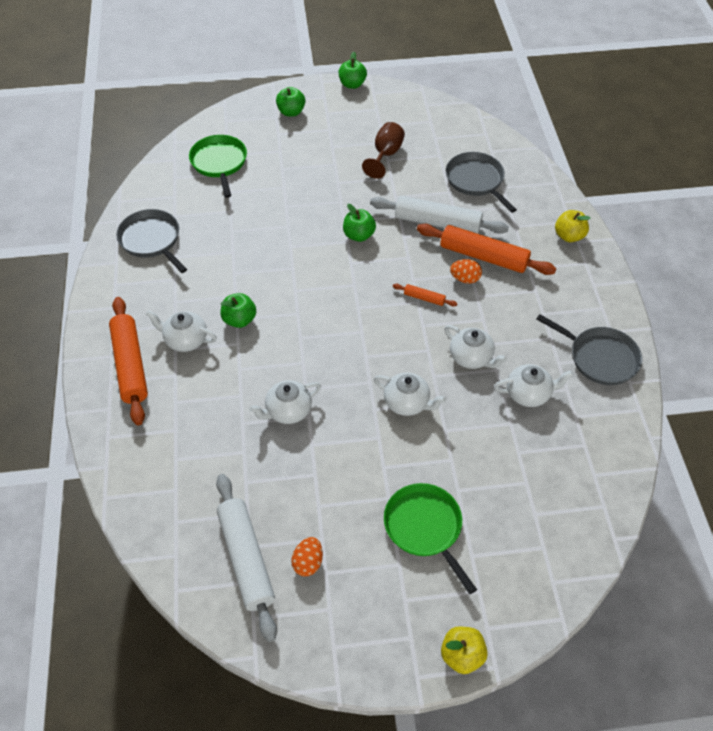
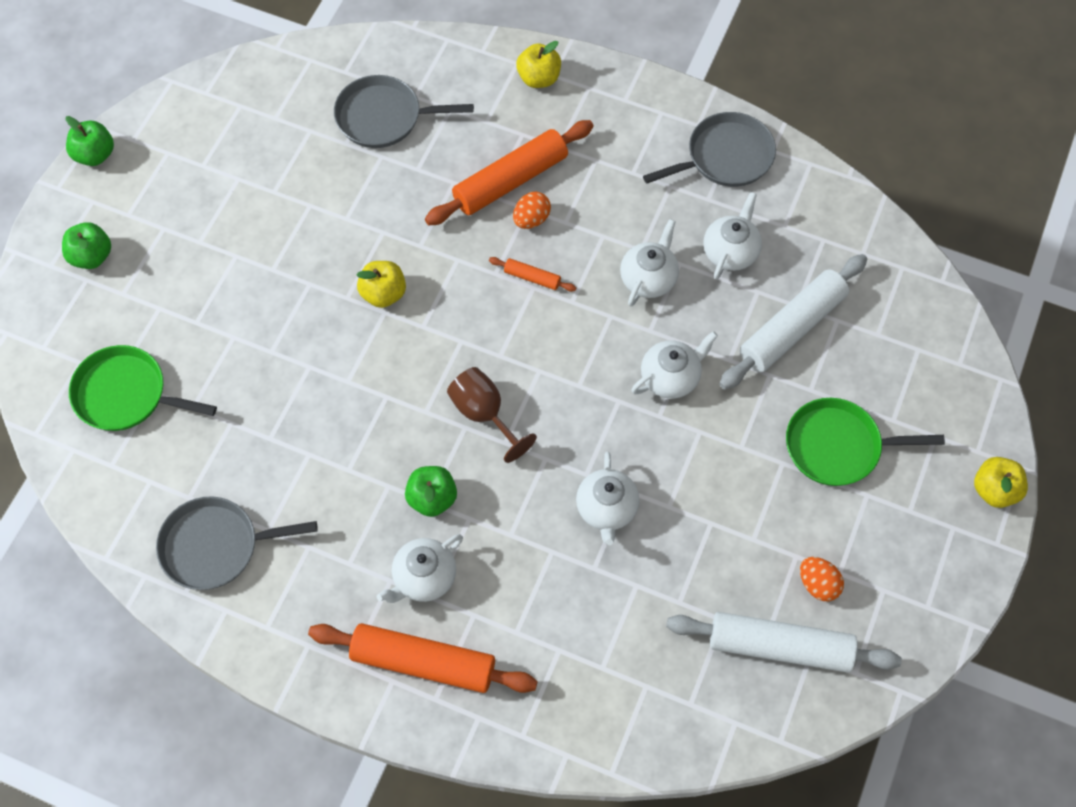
camera: 60 degrees left, 10 degrees up
(359, 235) = (383, 294): green apple -> yellow apple
(385, 155) = (264, 189): brown goblet -> brown goblet (484, 414)
(424, 298) = (532, 277): orange rolling pin -> orange rolling pin turned 60 degrees clockwise
(437, 223) = (424, 198): white rolling pin -> white rolling pin (792, 328)
(471, 357) = (649, 278): white teapot -> white teapot turned 45 degrees counterclockwise

